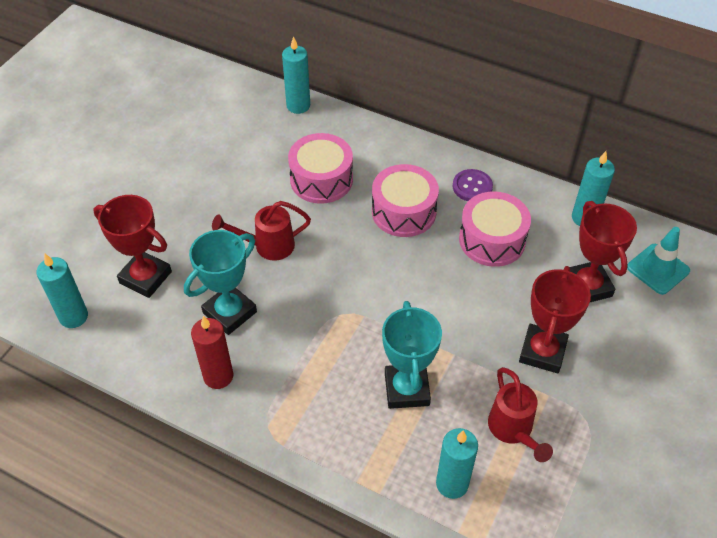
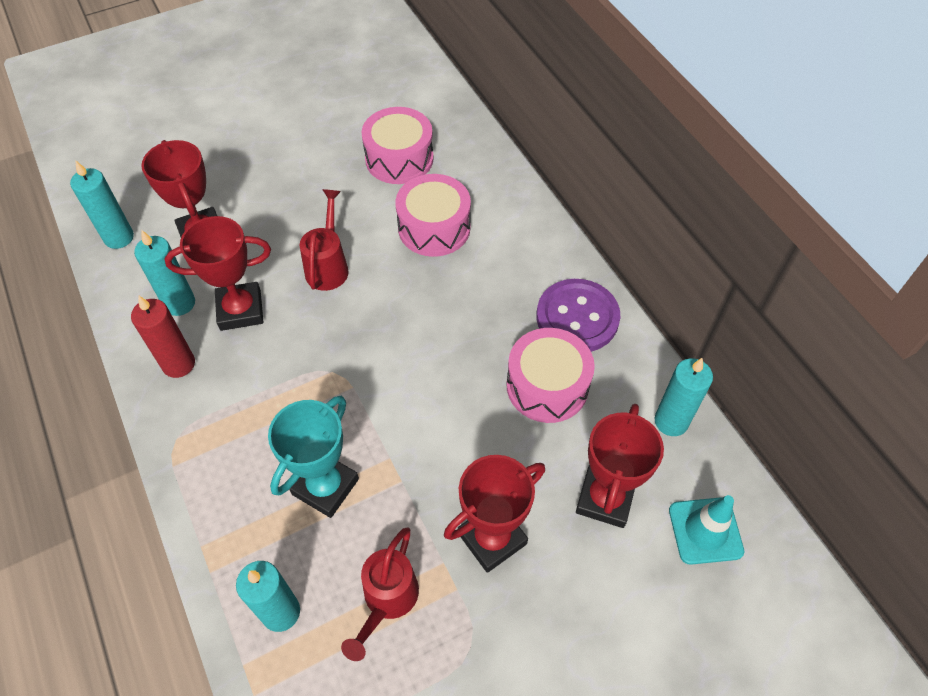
camera: 35 degrees right, 5 degrees up
(230, 312) = (240, 310): turquoise trophy -> red trophy
(268, 246) = (328, 266): red watering can -> red watering can turned 75 degrees clockwise
(298, 106) = (477, 143): turquoise candle -> turquoise candle (179, 303)
(403, 212) = (484, 304): pink drum -> pink drum (399, 158)
(472, 187) = (577, 317): purple button -> purple button, size x1.68

